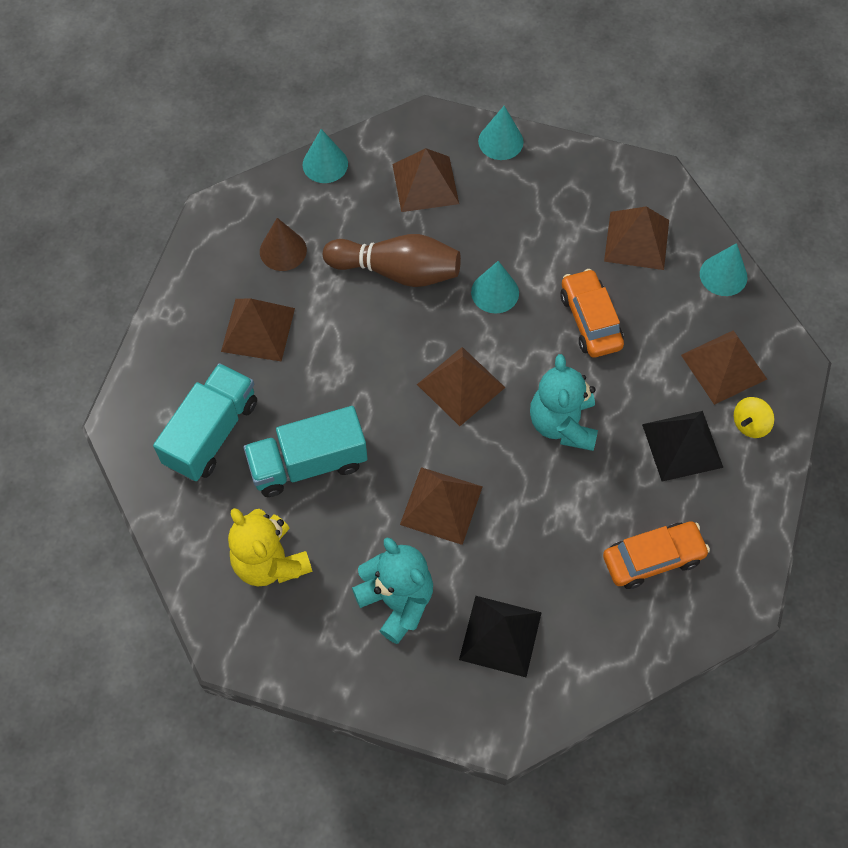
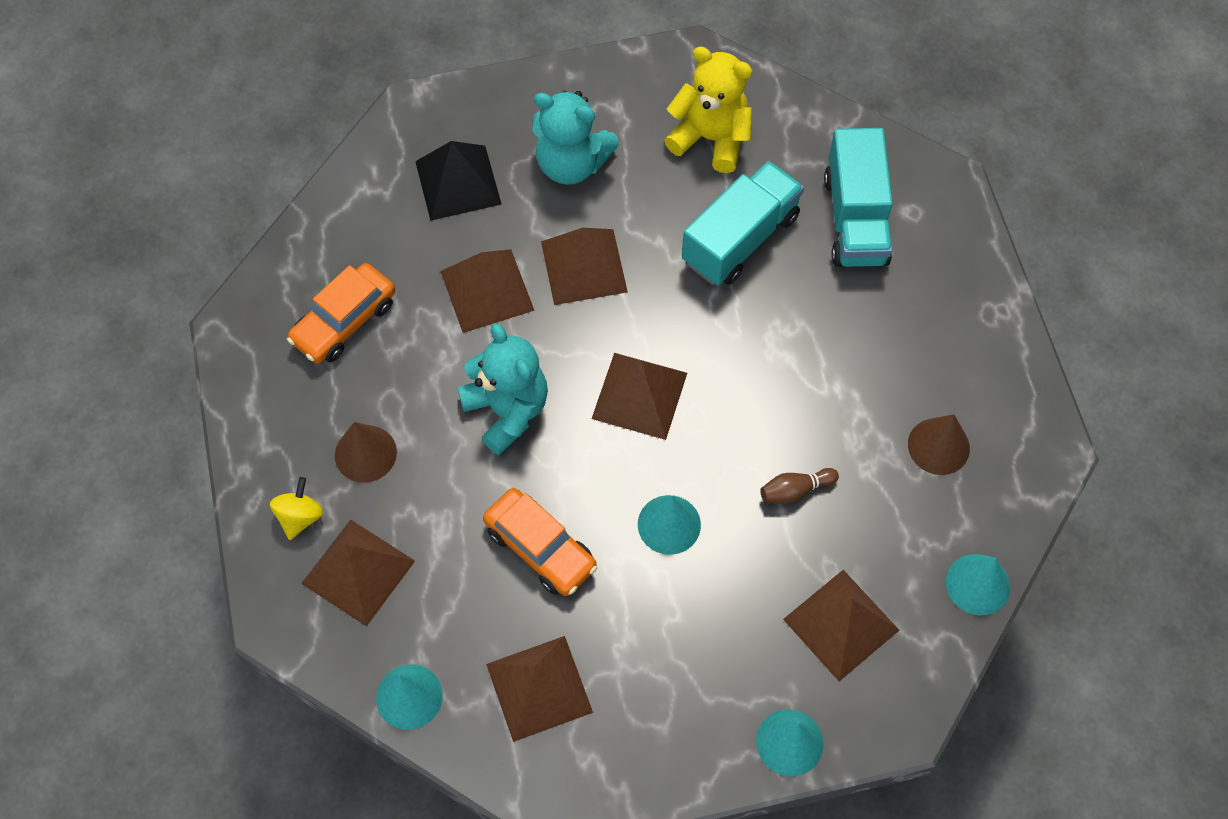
camera: 150 degrees right, 0 degrees up
(258, 329) = (893, 343): brown pyramid -> brown pyramid (487, 290)
(397, 271) = (795, 490): brown bowling pin -> brown bowling pin, size x0.45
(682, 445) = (365, 453): black pyramid -> brown cone

